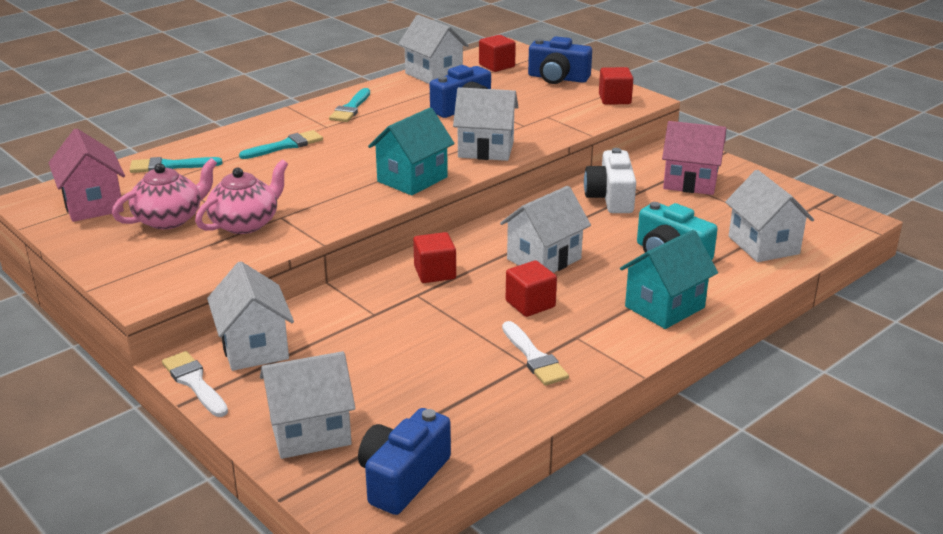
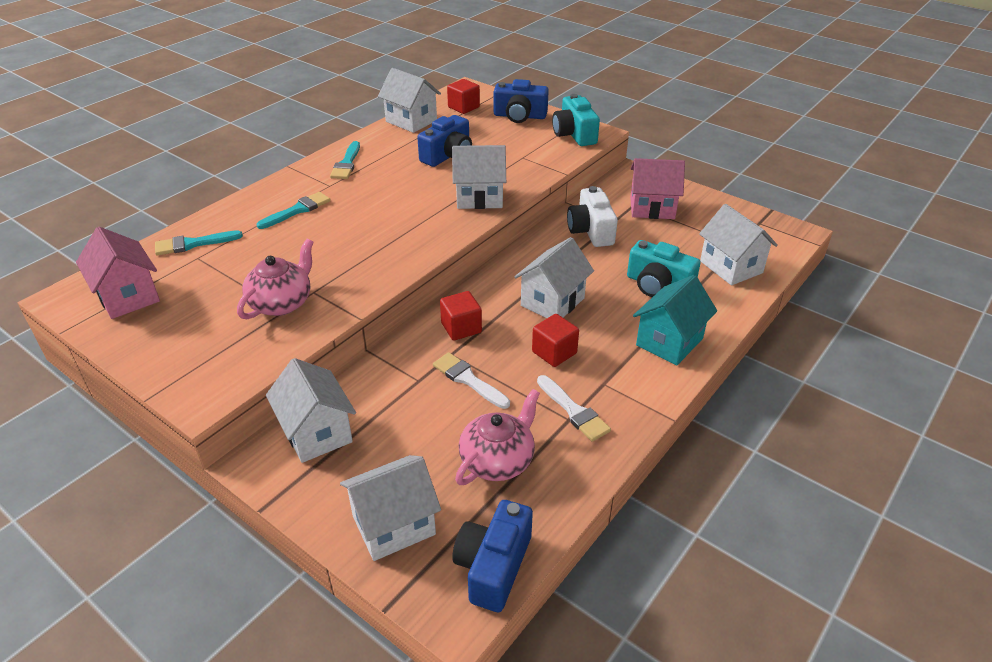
camera: 10 degrees left, 10 degrees up
(170, 219) = (207, 305): pink teapot -> pink teapot (498, 460)
(194, 382) = (269, 482): white brush -> white brush (468, 380)
(412, 179) = (423, 237): turquoise house -> none
(614, 99) = (574, 134): red cube -> turquoise camera

